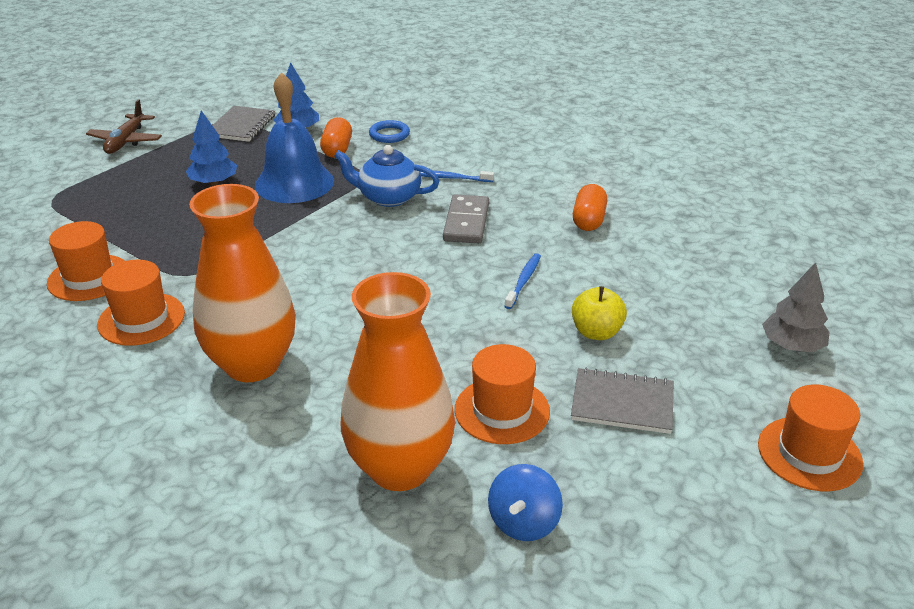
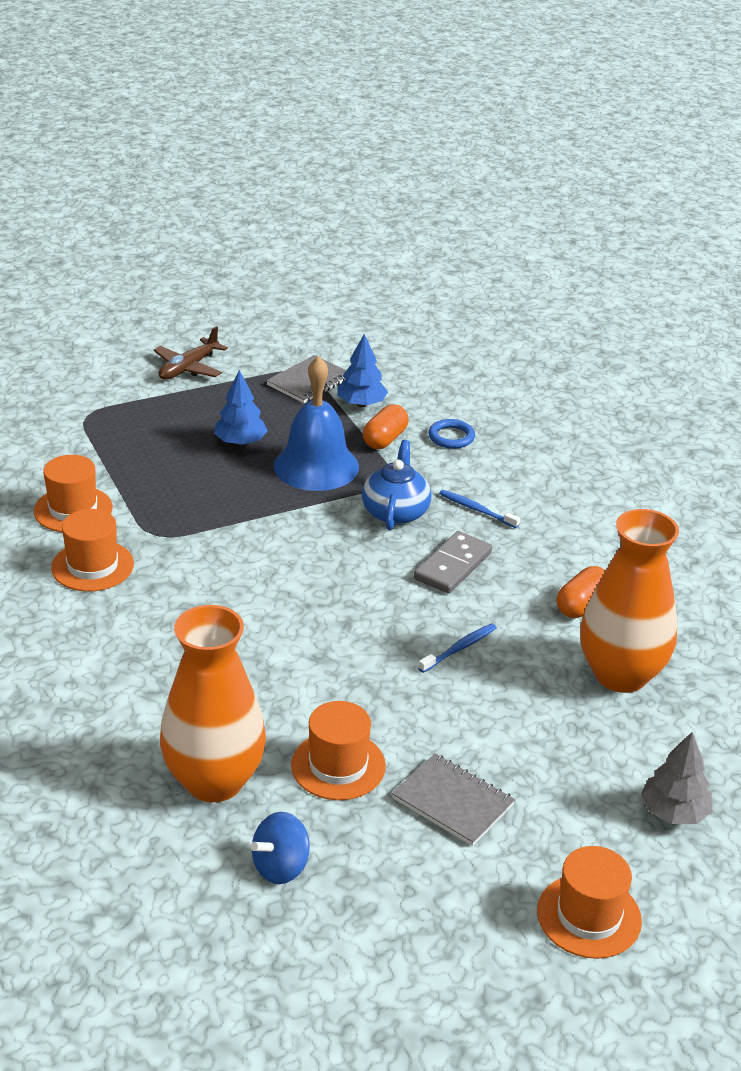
camera: 25 degrees right, 0 degrees up
(252, 364) = (156, 642): orange vase -> orange vase (620, 675)
(388, 197) = (395, 512): blue teapot -> blue teapot turned 60 degrees clockwise
(596, 332) = (487, 726): yellow apple -> none

